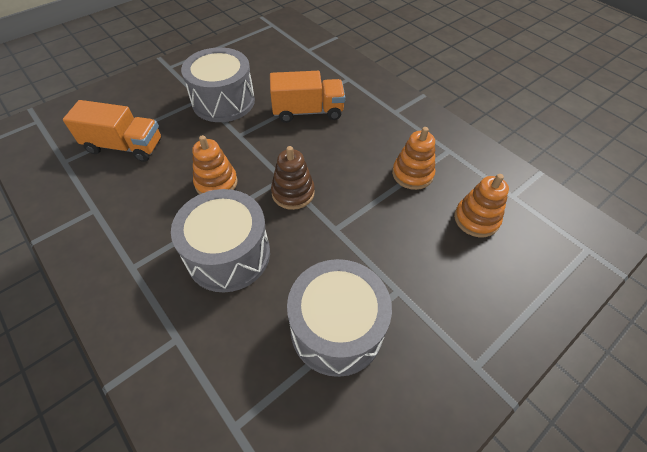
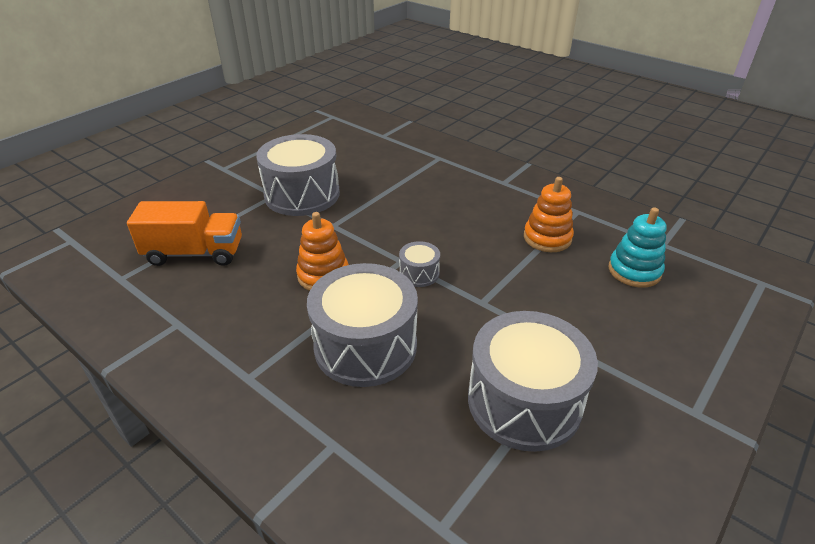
camera: 10 degrees left, 15 degrees down
(293, 193) = (419, 273): brown stacking toy -> grey drum
(308, 111) = (405, 193): orange truck -> none
(476, 219) = (634, 271): orange stacking toy -> turquoise stacking toy

